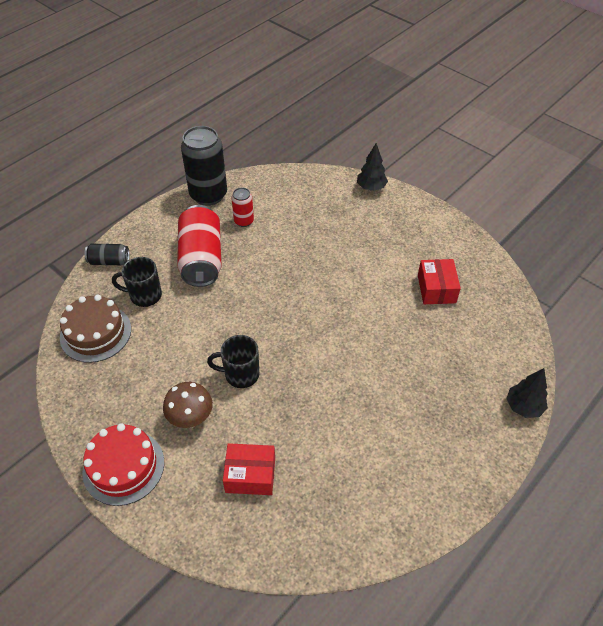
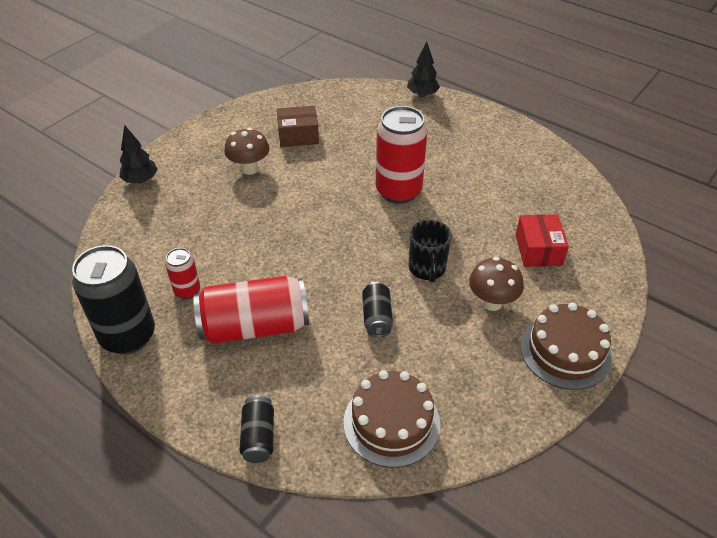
camera: 95 degrees left, 5 degrees down
(123, 467) = (565, 351): red cake -> brown cake
(144, 295) = (322, 378): black mug -> none
(193, 332) = (377, 317): none -> black can
(348, 364) = (398, 191): none -> red can
(385, 253) = (249, 169): none -> brown mushroom
(436, 289) = (298, 135): red box -> brown box

